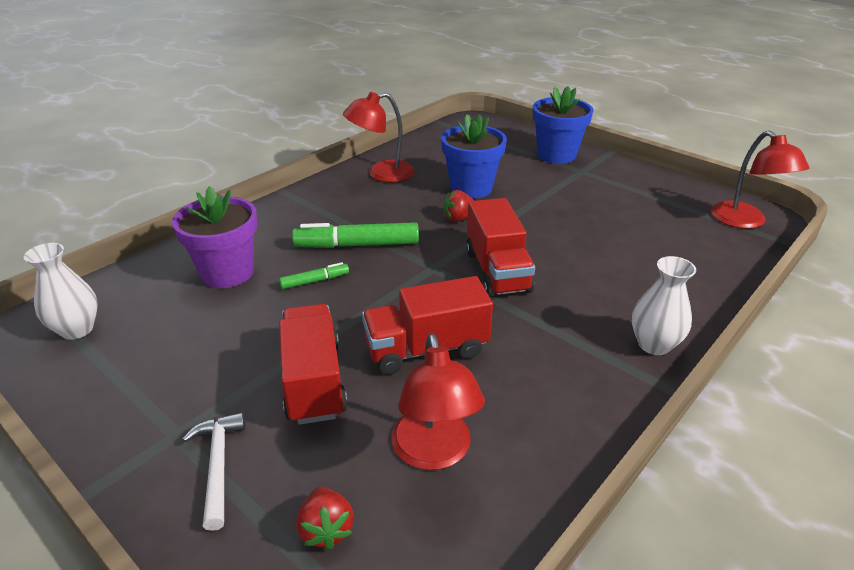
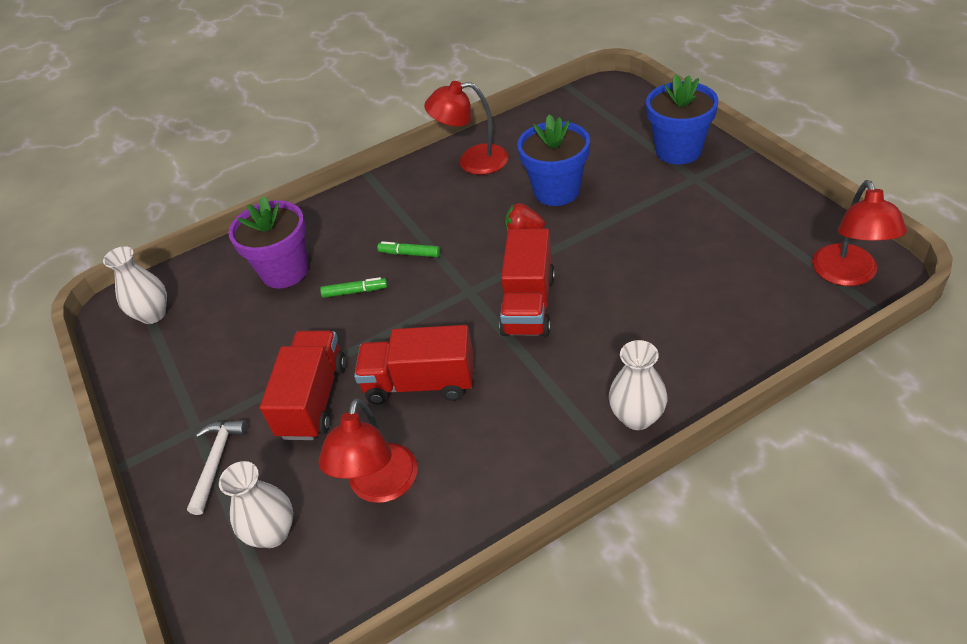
camera: 25 degrees right, 10 degrees up
(326, 529) = (273, 533): red strawberry -> white vase
(357, 245) = (409, 254): green marker -> green marker, size x0.52

